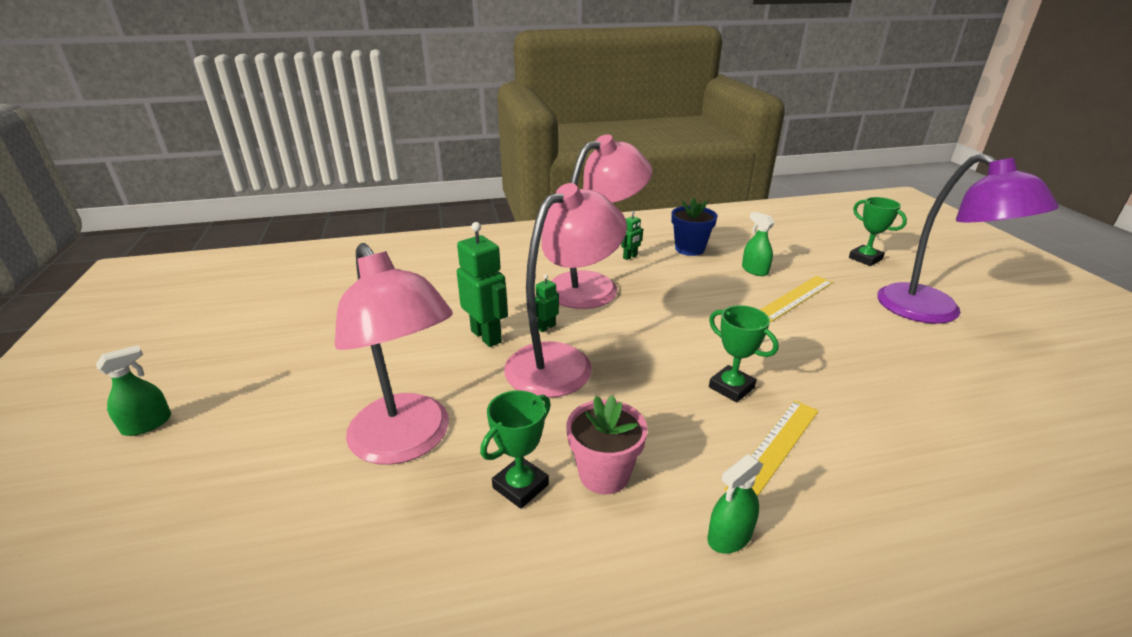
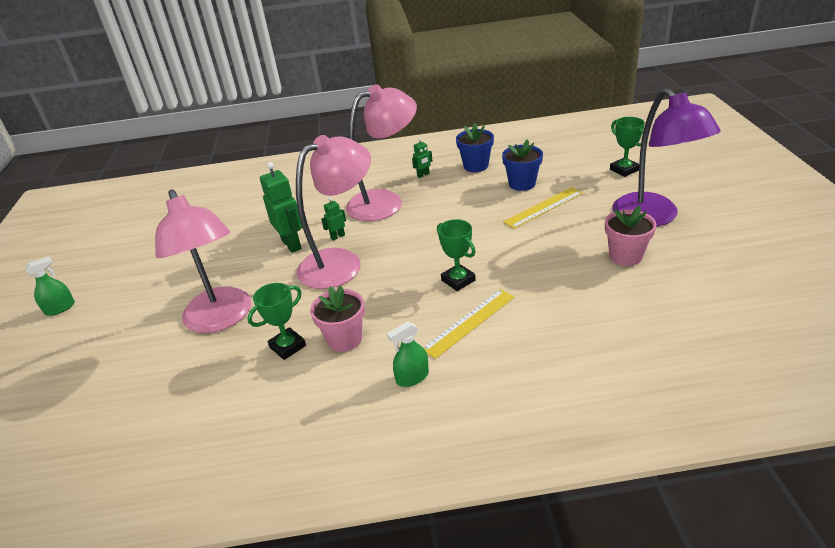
camera: 10 degrees right, 5 degrees up
(754, 270) = (522, 184): green spray bottle -> blue flower pot
(929, 359) = (625, 256): none -> pink flower pot

